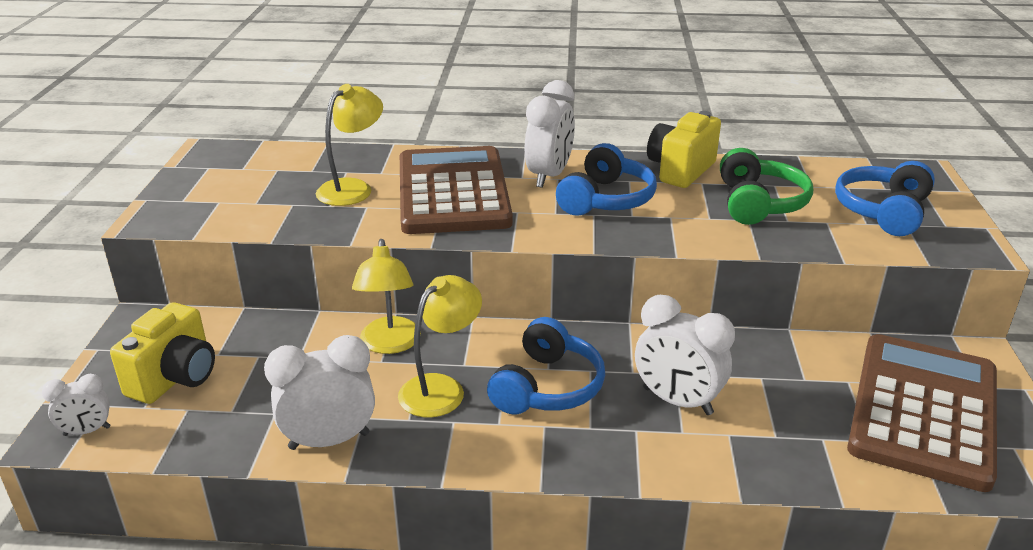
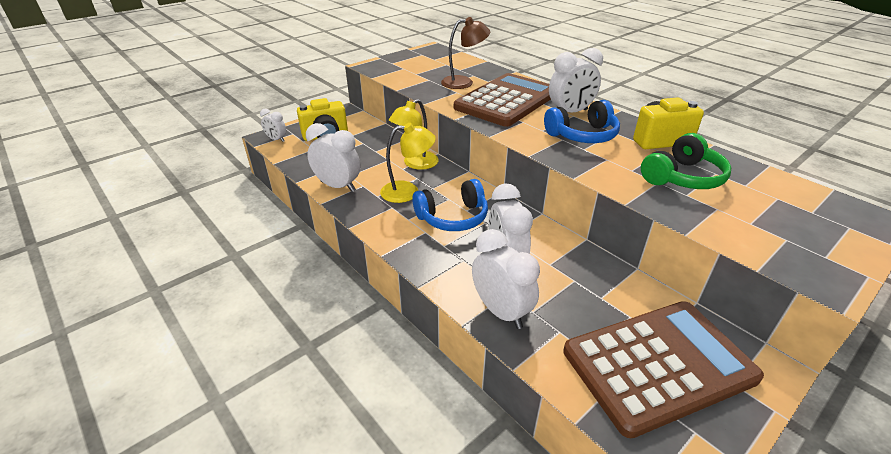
camera: 45 degrees right, 5 degrees up
(352, 188) = (464, 82): yellow lamp -> brown lamp
(752, 458) = (501, 311): none -> white clock
(883, 211) = (780, 223): blue headphones -> none

